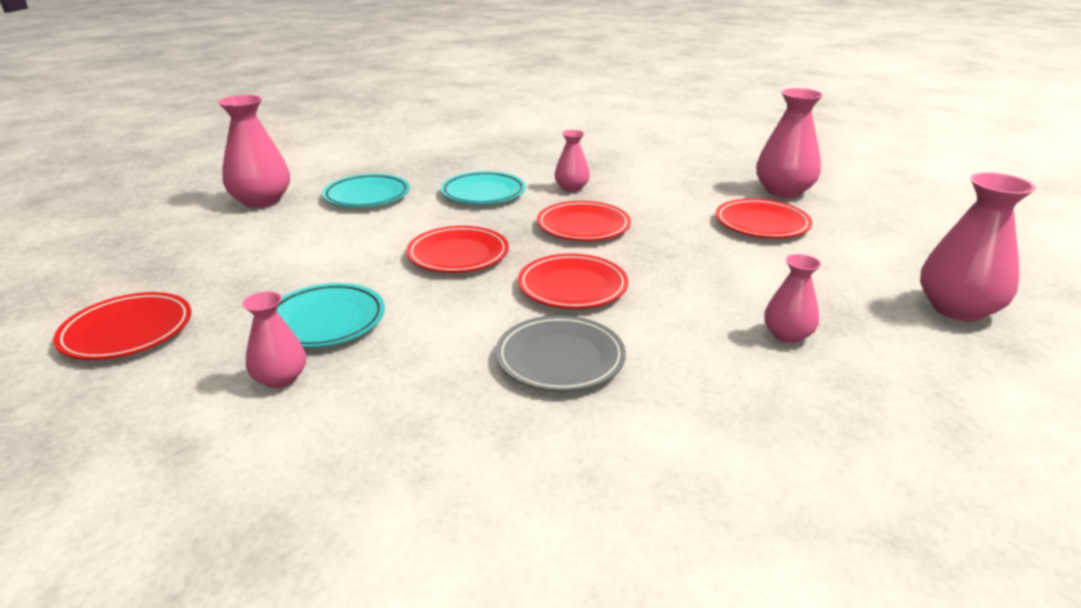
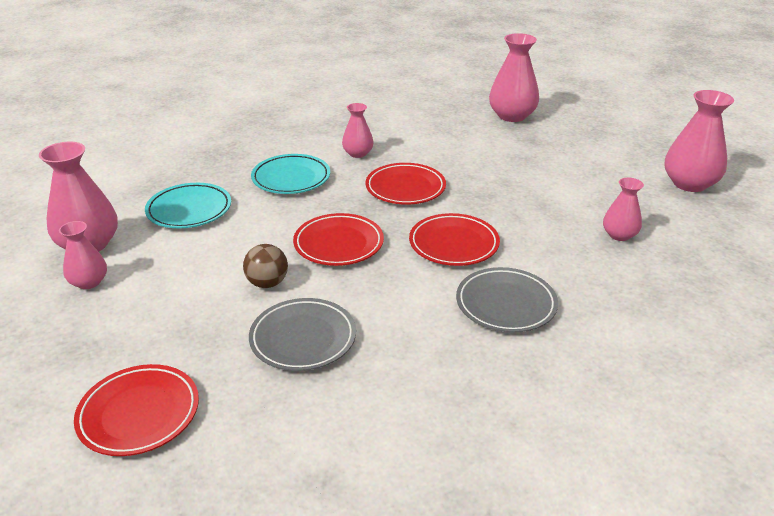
camera: 30 degrees left, 5 degrees up
(280, 378) = (328, 398): pink vase -> pink vase (89, 282)
(325, 321) = (303, 338): turquoise plate -> grey plate
(355, 267) = (267, 283): none -> brown ball
(761, 224) = (524, 150): red plate -> none

